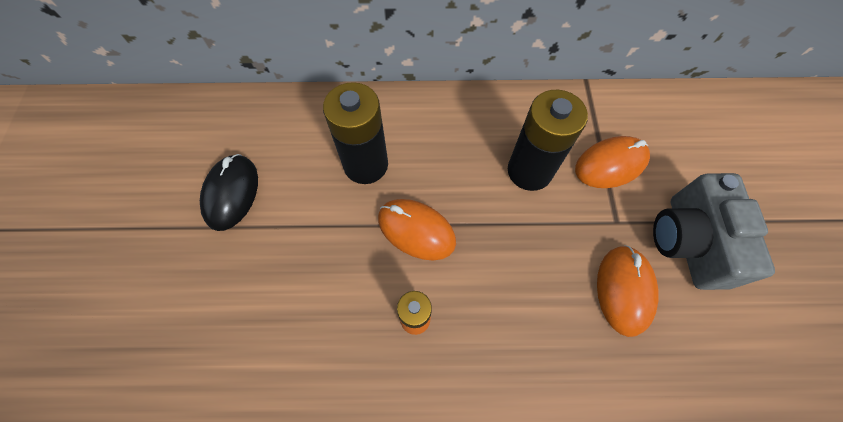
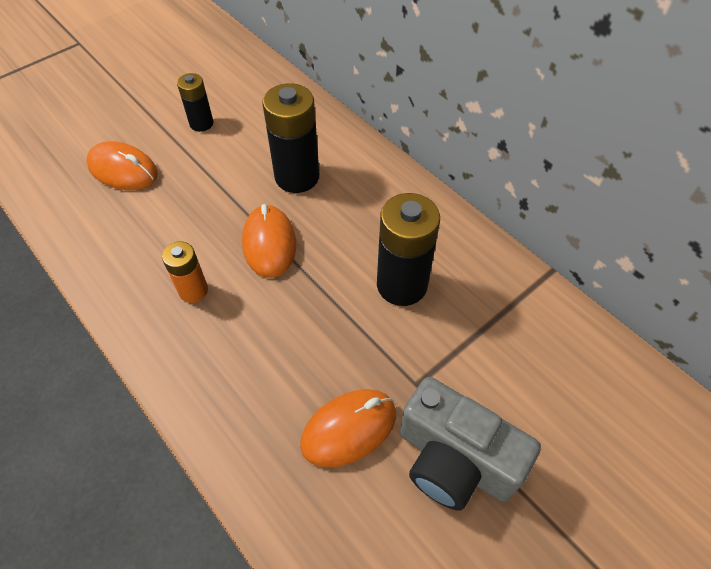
camera: 50 degrees right, 10 degrees down
(231, 193) = (201, 123): black mouse -> black battery
(610, 164) = (475, 343): orange mouse -> orange mouse (123, 170)
(688, 242) = (455, 460): grey camera -> grey camera turned 105 degrees counterclockwise

